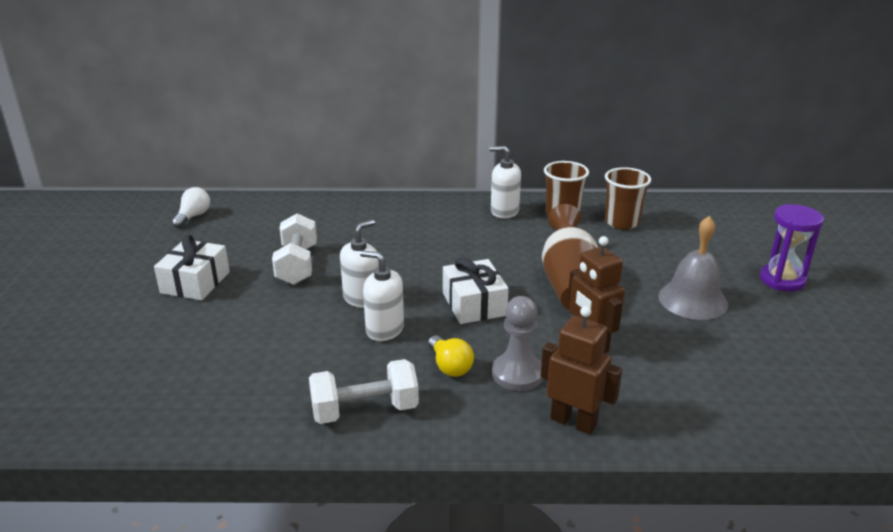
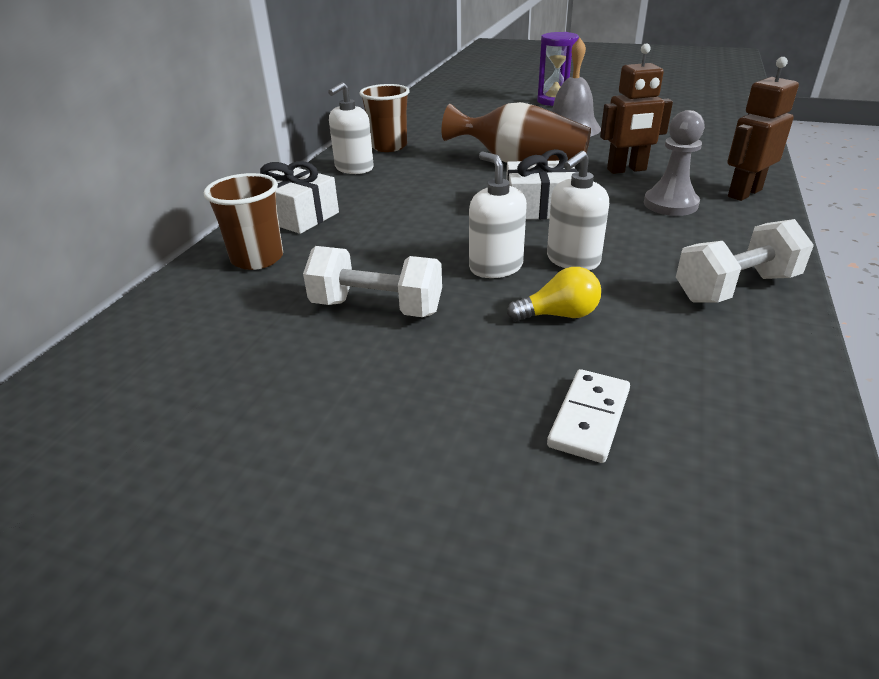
camera: 70 degrees left, 5 degrees up
(193, 216) = (92, 412): white light bulb -> none
(195, 282) = (361, 416): white gift -> white gift (296, 215)
(198, 352) = (589, 418): none -> white domino
(365, 410) = (735, 288): white dumbbell -> white dumbbell turned 60 degrees clockwise
(450, 366) = (654, 233): yellow light bulb -> yellow light bulb (559, 315)
(622, 222) = (425, 128): brown cup -> brown cup (257, 258)

